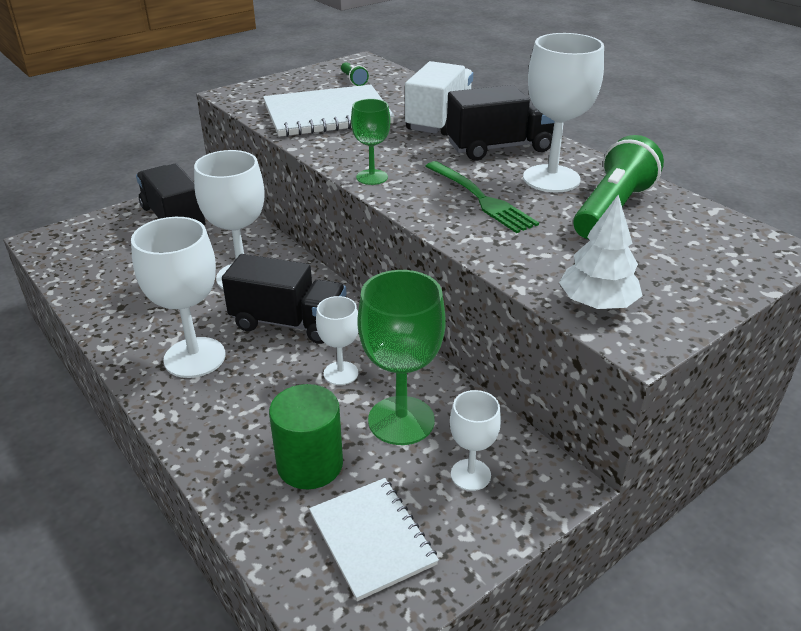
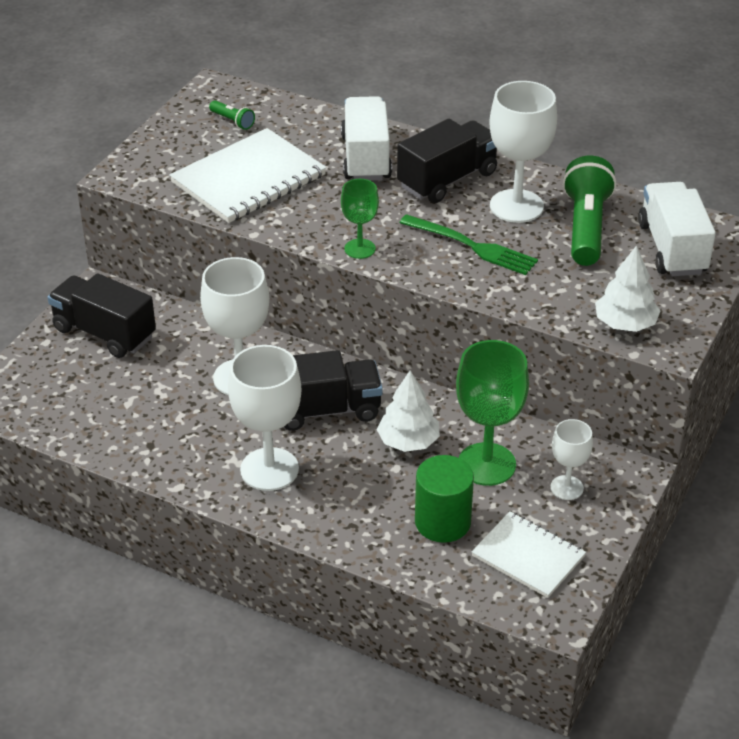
camera: 25 degrees left, 5 degrees up
(341, 373) = (408, 441): white goblet -> white tree
(700, 248) = (672, 248): none -> white truck

